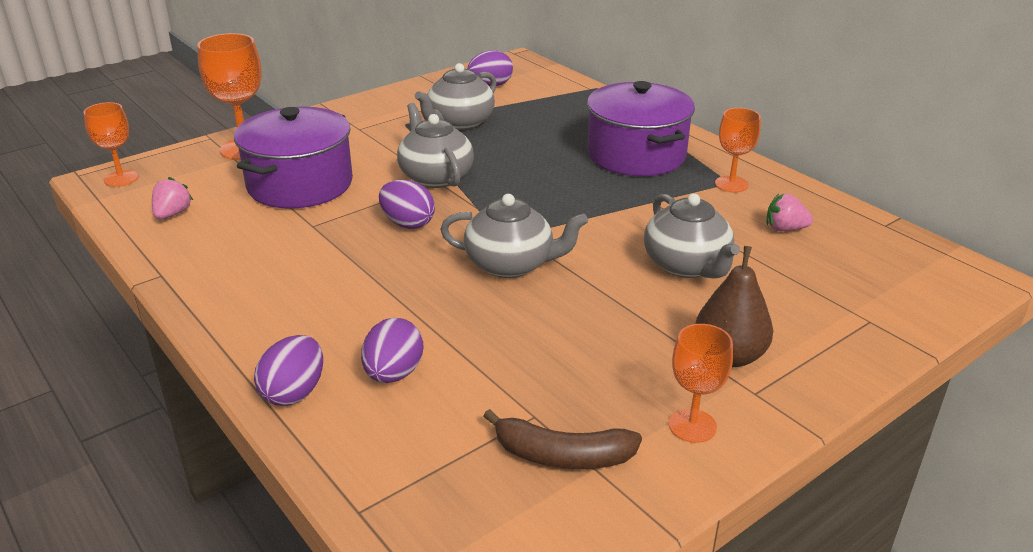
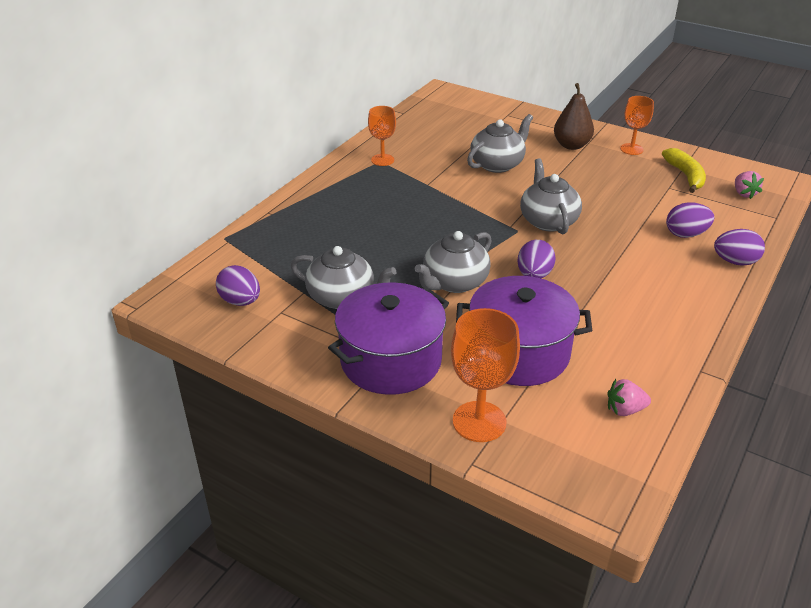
camera: 110 degrees left, 5 degrees up
(121, 178) = (600, 487): orange goblet -> none
(562, 456) = (685, 176): brown banana -> yellow banana
(636, 155) = (358, 199): purple pot -> purple pot (391, 360)
(785, 229) = (430, 139): pink strawberry -> pink strawberry (744, 193)

